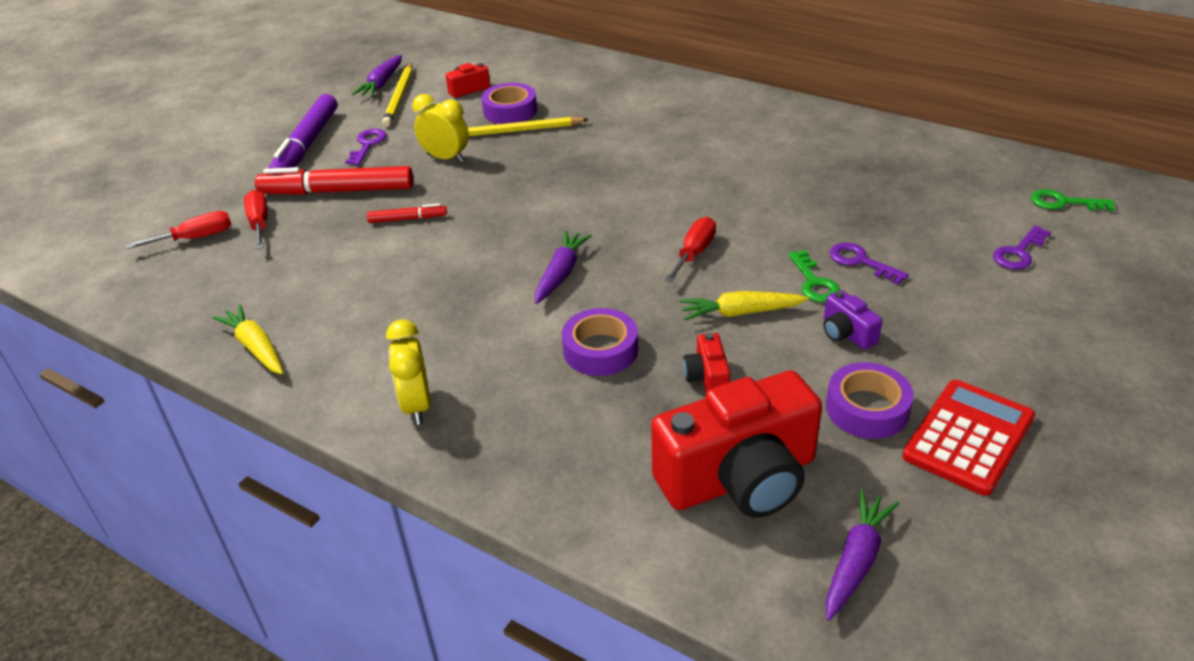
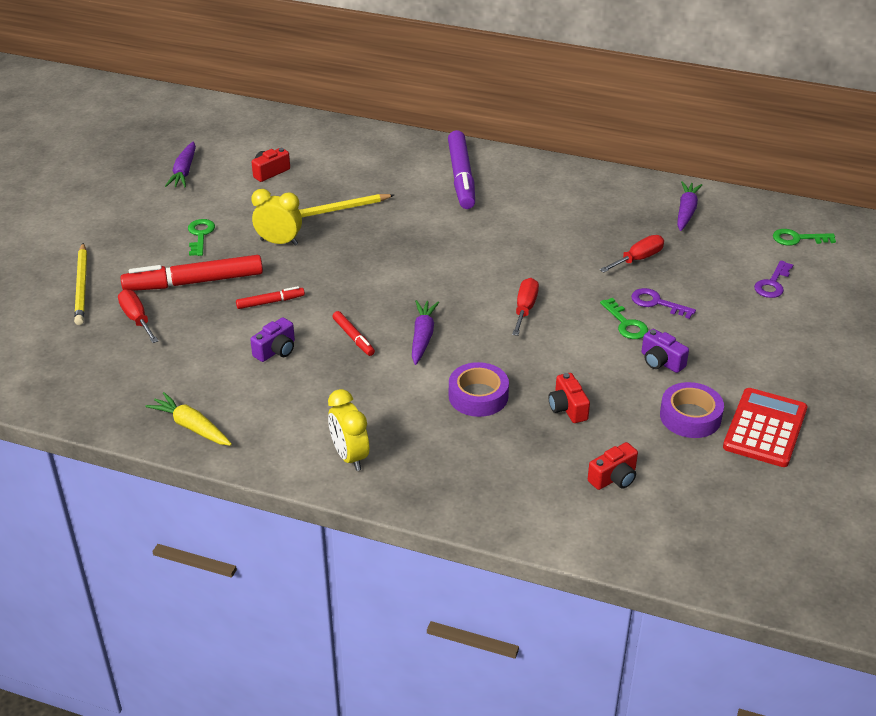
camera: 15 degrees left, 0 degrees up
(196, 238) = (84, 338): red screwdriver -> red screwdriver (638, 259)
(306, 146) = (142, 241): purple marker -> purple marker (461, 177)
(367, 145) = (200, 235): purple key -> green key
(389, 272) = (276, 350): none -> purple camera
(399, 97) = (208, 185): yellow pencil -> yellow pencil (82, 286)
(481, 266) = (353, 337): none -> red marker
(510, 111) = (318, 191): purple tape -> none
(740, 313) = (577, 354): yellow carrot -> none
(740, 478) = (614, 478): red camera -> red camera, size x0.43
(856, 561) = (709, 522): purple carrot -> purple carrot (686, 211)

